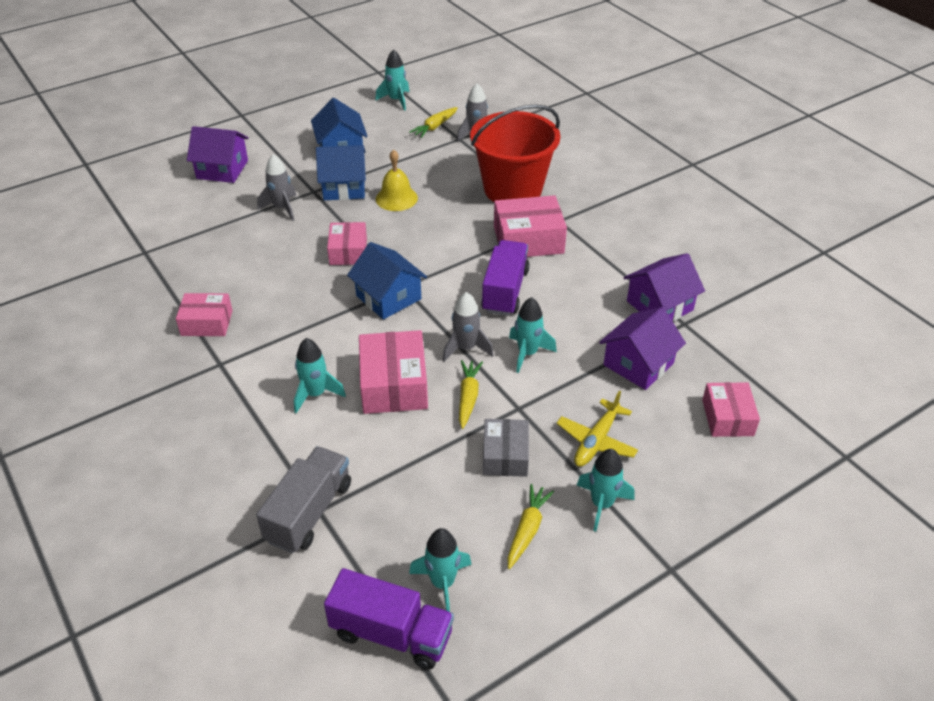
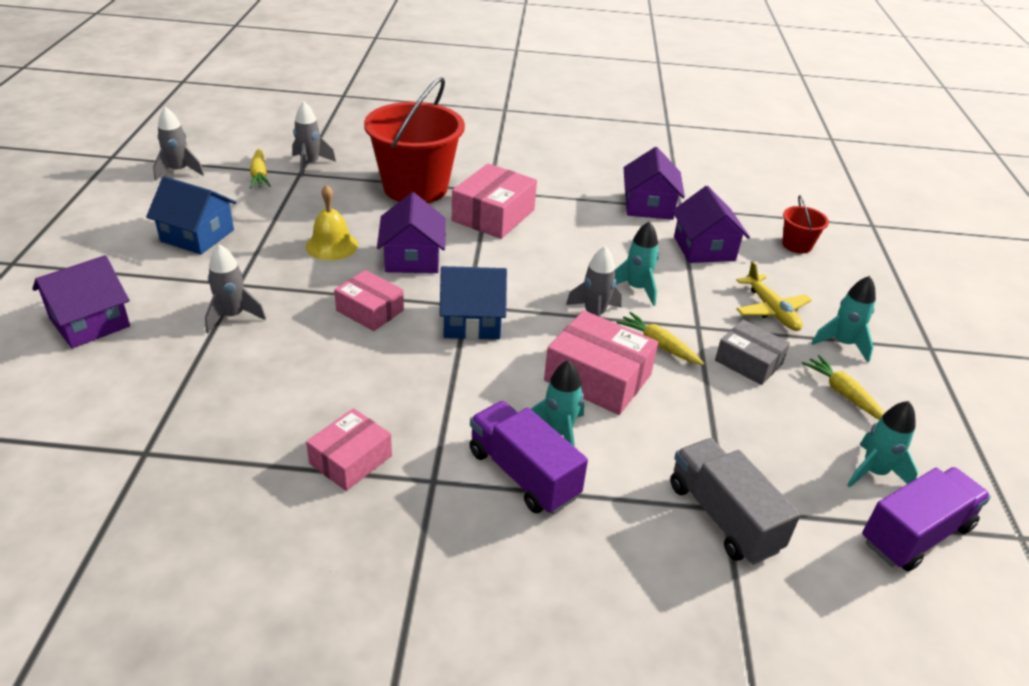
camera: 55 degrees left, 5 degrees down
(344, 187) = (264, 264): blue house -> none
(396, 100) = (179, 171): turquoise rocket -> grey rocket
(426, 236) = (412, 258): none -> purple house
(505, 291) = (544, 259): purple truck -> purple truck (523, 474)
(727, 417) = (797, 245): pink box -> red bucket

